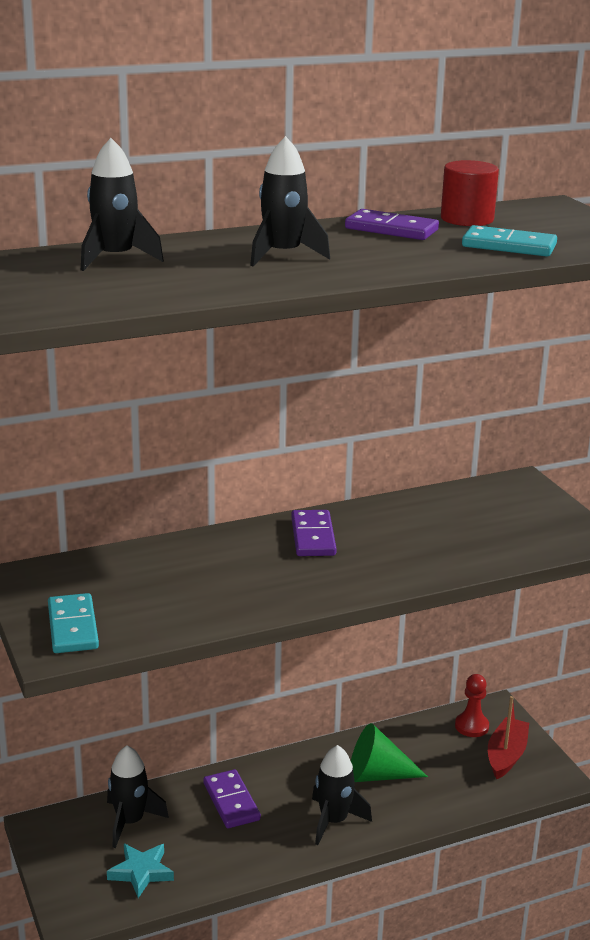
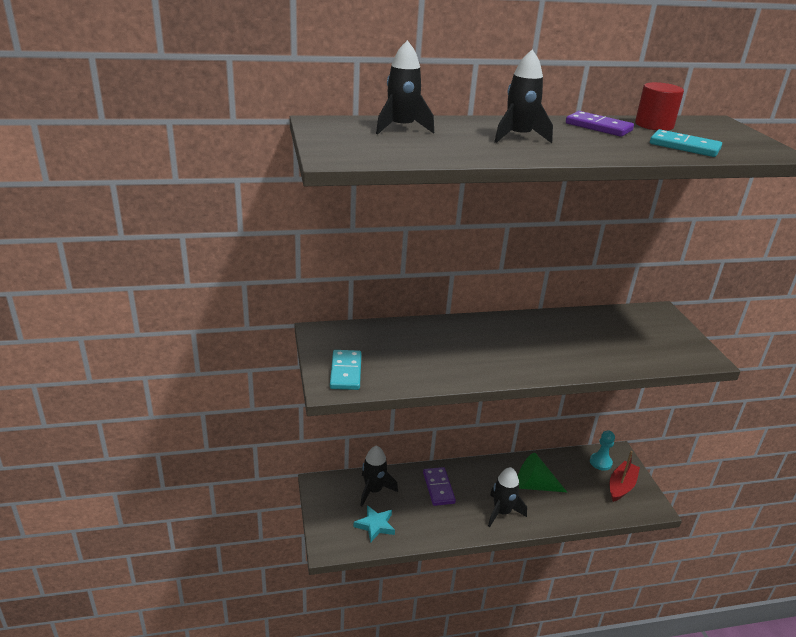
camera: 10 degrees right, 5 degrees up
(313, 536) = (513, 331): purple domino -> none
(471, 726) = (600, 462): red pawn -> turquoise pawn

